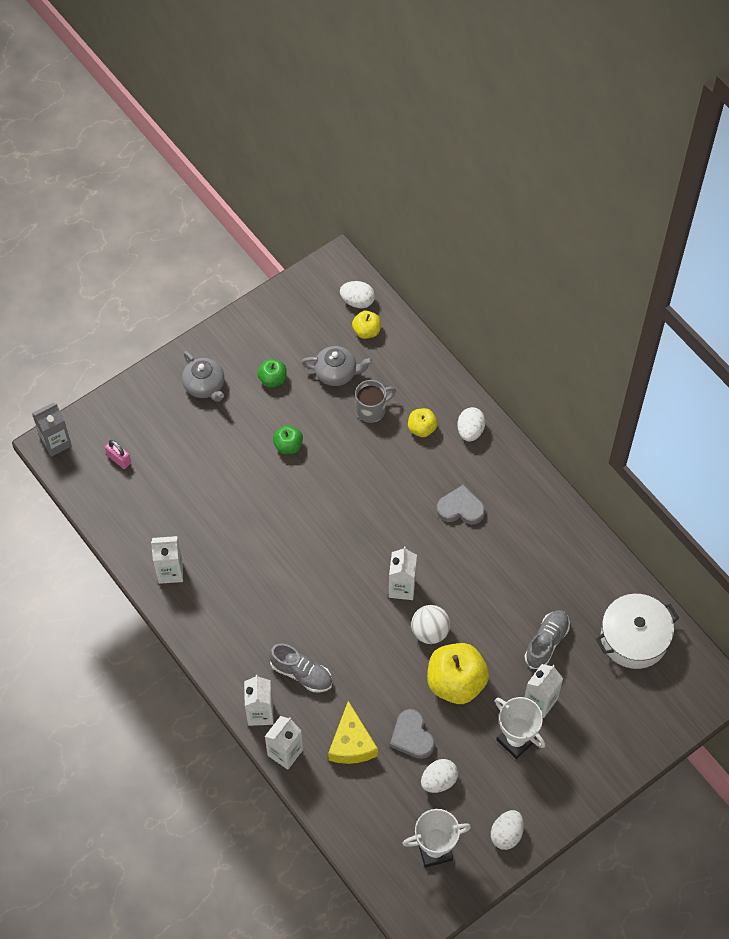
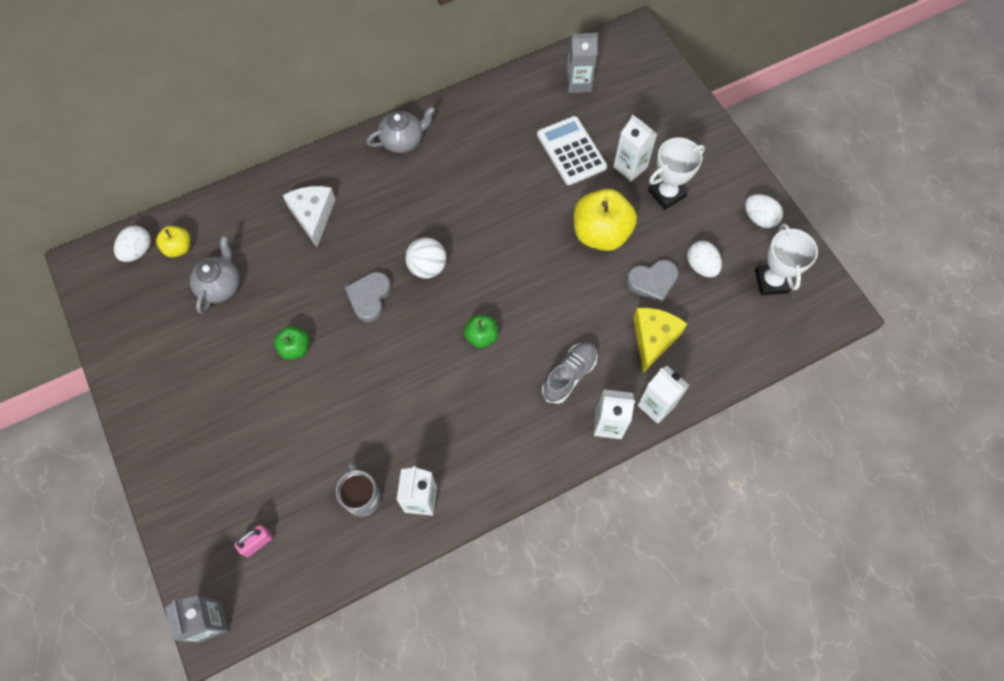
camera: 80 degrees left, 5 degrees up
(205, 386) = (190, 428): grey teapot -> grey teapot (403, 140)
(273, 379) = (206, 352): green apple -> green apple (481, 336)
(351, 743) = (653, 339): yellow cheese -> yellow cheese turned 75 degrees counterclockwise
(371, 410) = (276, 259): grey mug -> grey mug (362, 496)
(402, 587) = (489, 264): white carton -> none
(422, 428) = (313, 216): yellow apple -> white cheese
(430, 631) = (542, 247): white ball -> white ball (427, 267)
(460, 508) = (413, 197): grey heart -> grey heart (369, 297)
(470, 431) = (329, 173): white egg -> none
(546, 642) = (571, 151): grey shoe -> white calculator
(634, 638) = (578, 83): white pot -> grey carton

